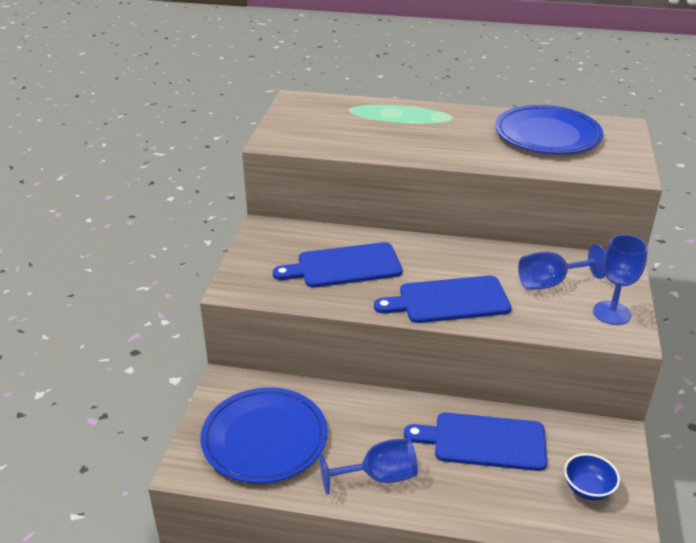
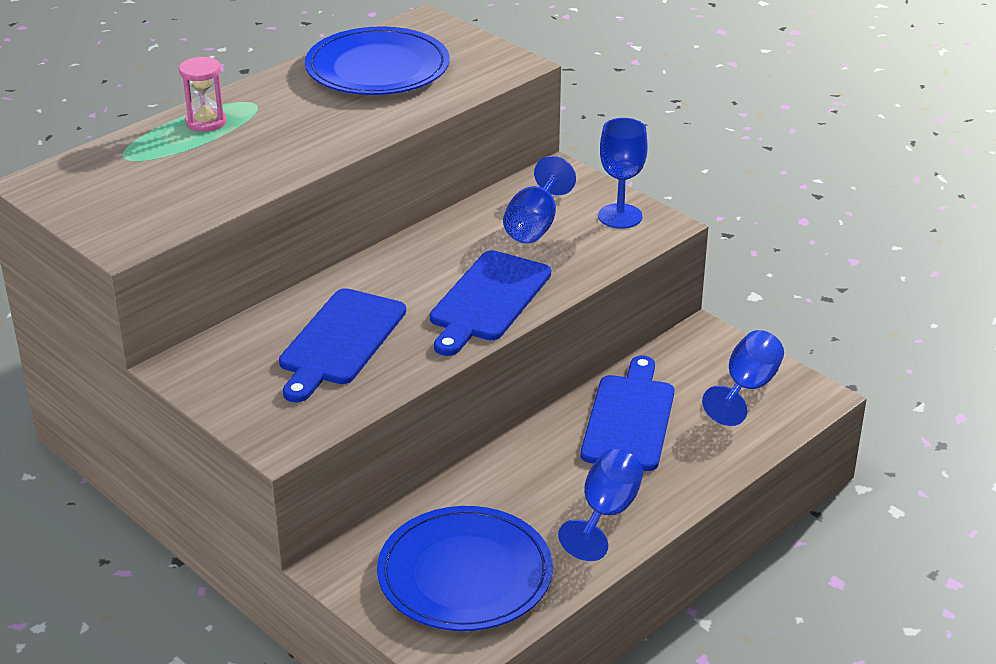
camera: 55 degrees left, 0 degrees up
(413, 113) = (206, 122): none -> pink hourglass
(483, 441) = (629, 419): blue cutting board -> blue cutting board turned 150 degrees clockwise
(588, 489) = (747, 388): blue bowl -> blue goblet

